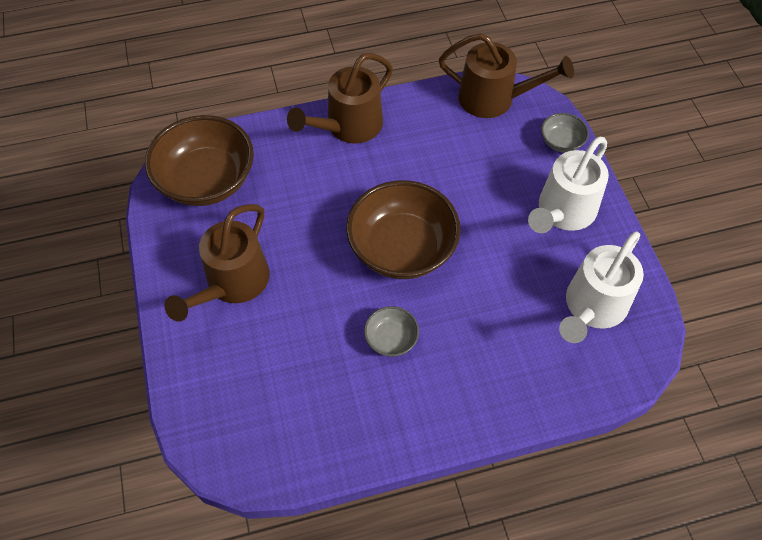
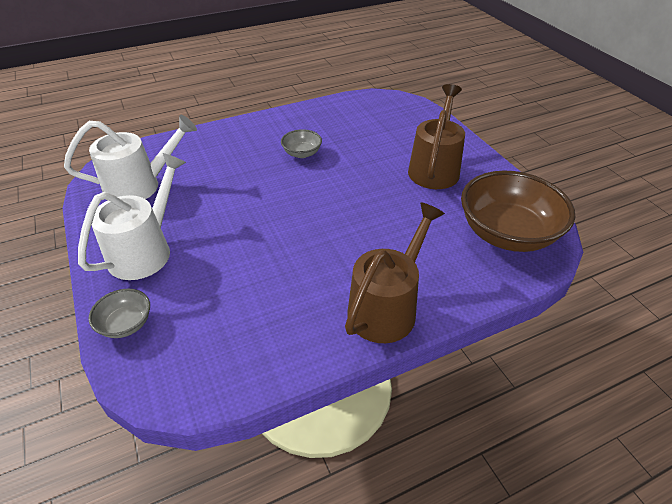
camera: 170 degrees right, 15 degrees down
(402, 248) = (303, 204): brown bowl -> none
(494, 99) = (203, 373): brown watering can -> none
(592, 308) = (140, 186): white watering can -> white watering can turned 45 degrees clockwise

